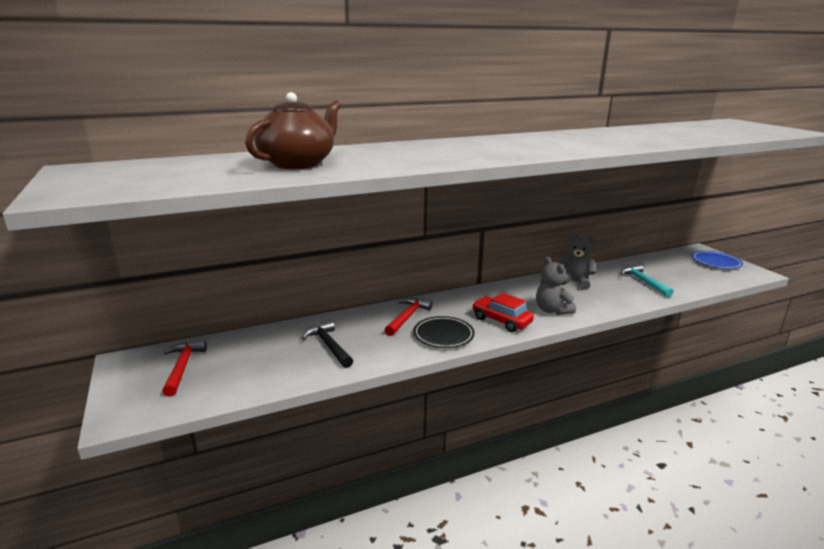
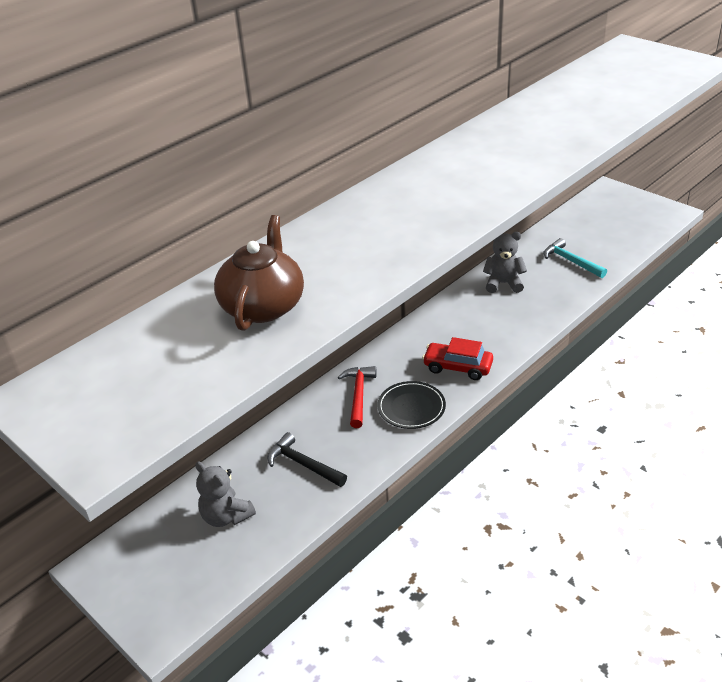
camera: 20 degrees left, 15 degrees up
(182, 367) = (168, 549): red hammer -> none
(552, 310) = (500, 335): grey teddy bear -> grey teddy bear (226, 516)
(716, 262) = (629, 206): blue plate -> none

